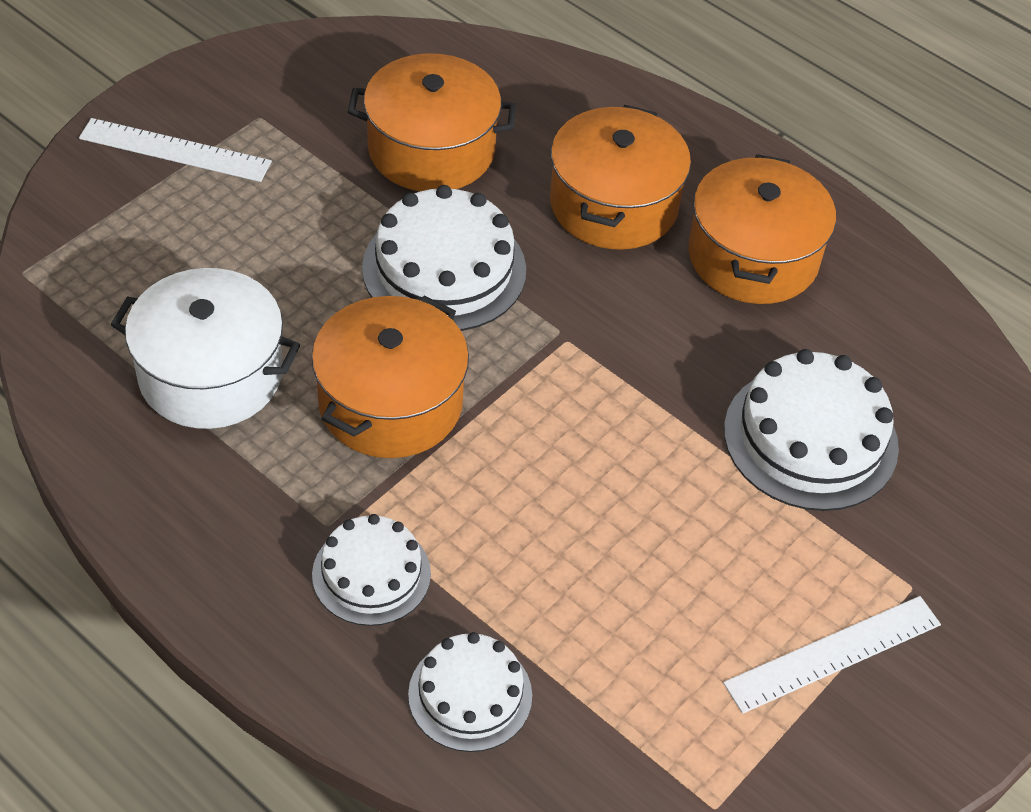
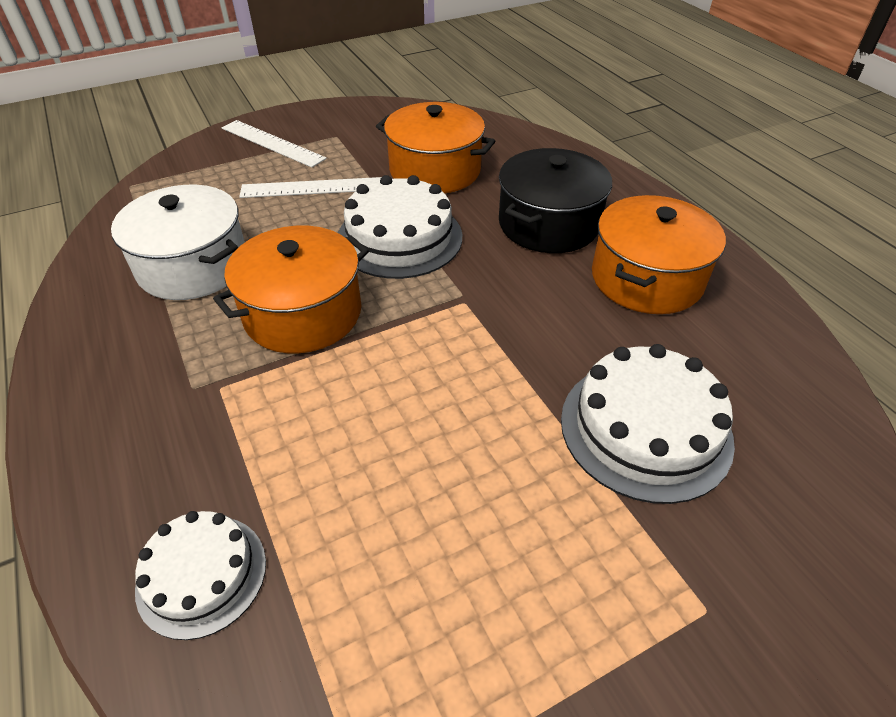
camera: 25 degrees right, 5 degrees down
(371, 574) = (197, 436): white cake -> none
(613, 204) = (548, 224): orange pot -> black pot
(833, 653) = (589, 659): white ruler -> white ruler (312, 188)

